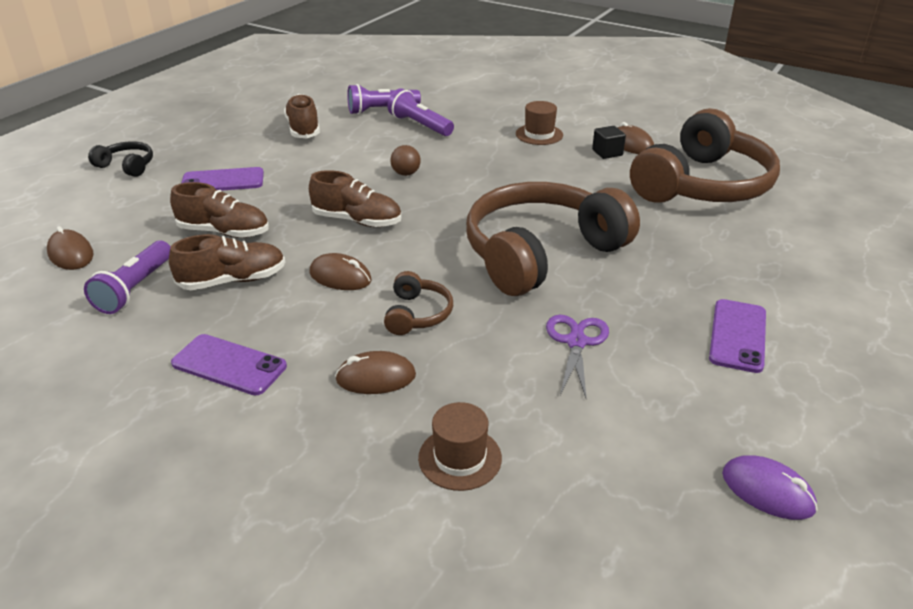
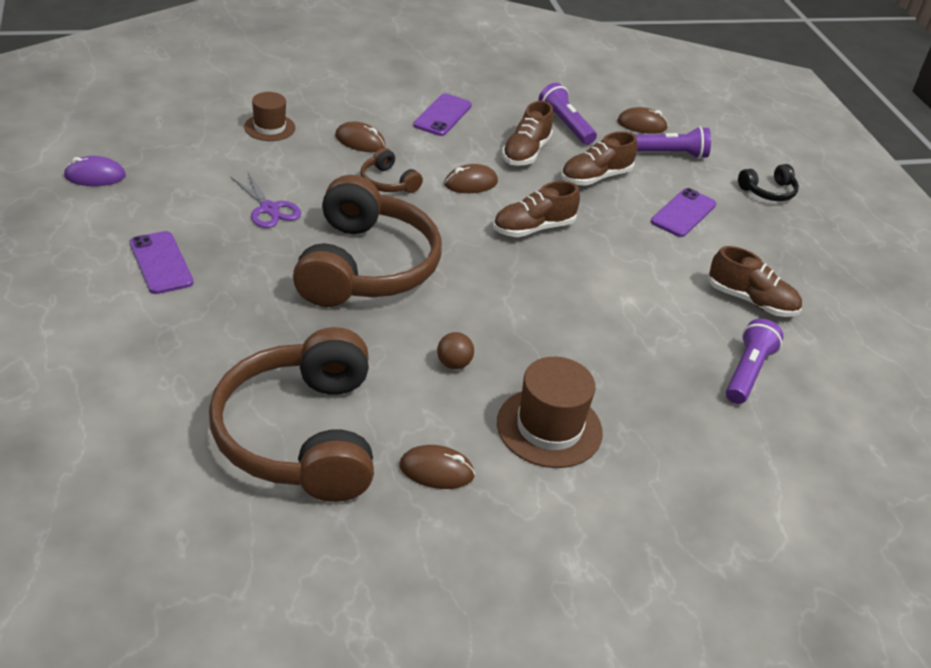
camera: 130 degrees right, 5 degrees up
(229, 365) = (442, 115): purple phone -> purple phone turned 45 degrees counterclockwise
(376, 377) = (360, 141): brown mouse -> brown mouse turned 75 degrees clockwise
(406, 173) = (578, 294): brown ball -> brown ball (454, 364)
(420, 125) = (674, 369): purple flashlight -> purple flashlight (670, 154)
(539, 134) = (549, 427): brown hat -> brown hat, size x1.59
(607, 152) = (446, 436): black cube -> none

